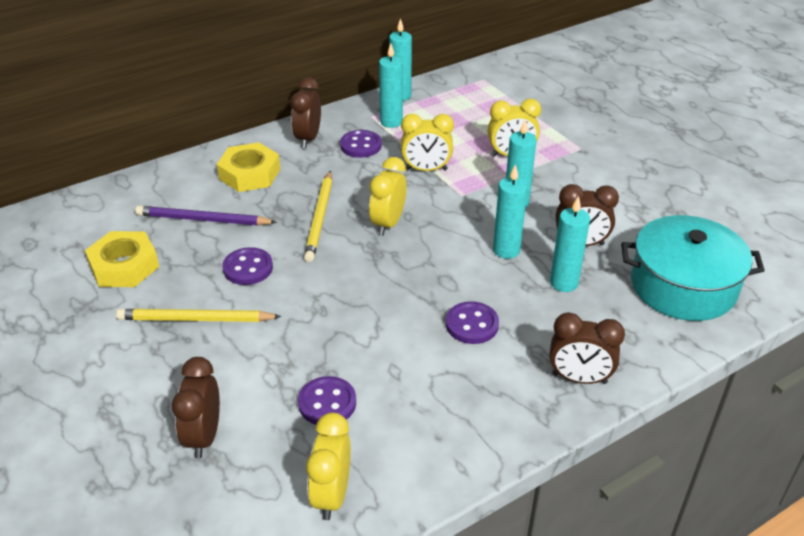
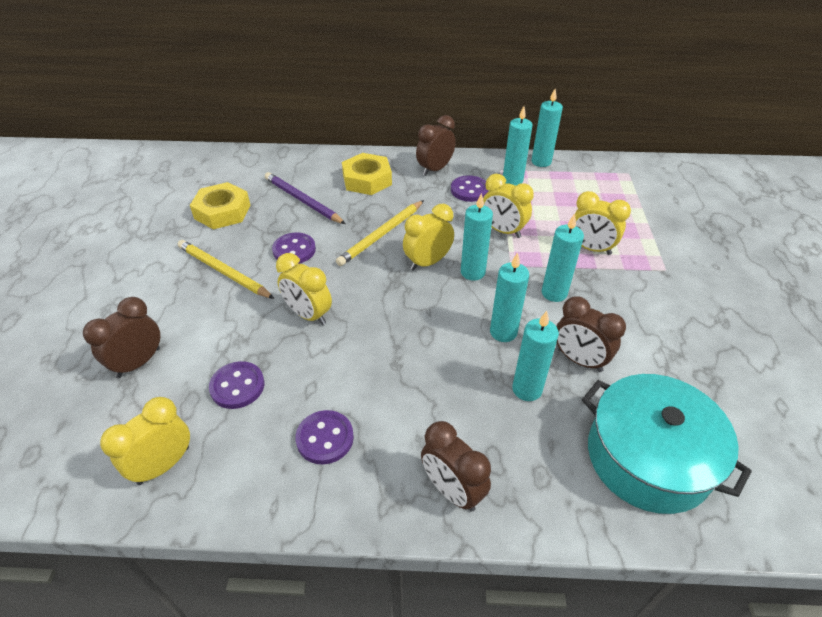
camera: 35 degrees right, 5 degrees up
(326, 315) = (308, 315): none -> yellow clock
(435, 215) = (472, 272): none -> turquoise candle
(472, 324) = (408, 383): purple button -> purple button (325, 438)

